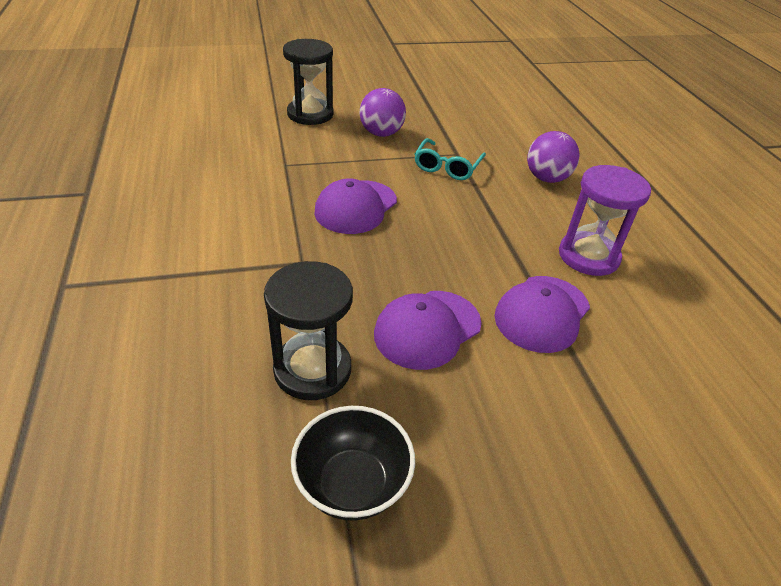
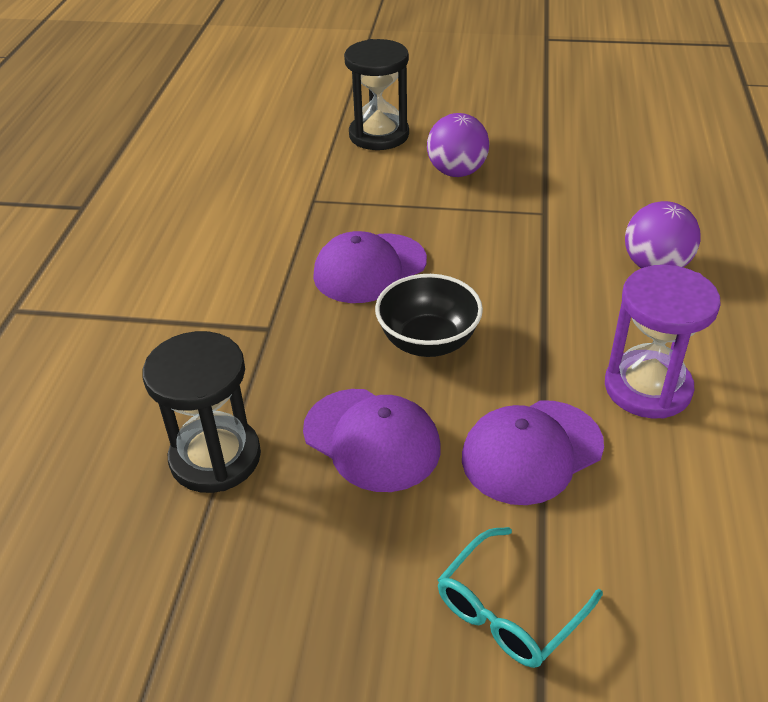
camera: 25 degrees right, 0 degrees up
(352, 484) = (191, 593): black bowl -> black bowl (428, 342)
(427, 329) = (372, 439): purple cap -> purple cap turned 120 degrees counterclockwise
(447, 167) = (520, 230): turquoise glasses -> turquoise glasses (509, 610)

